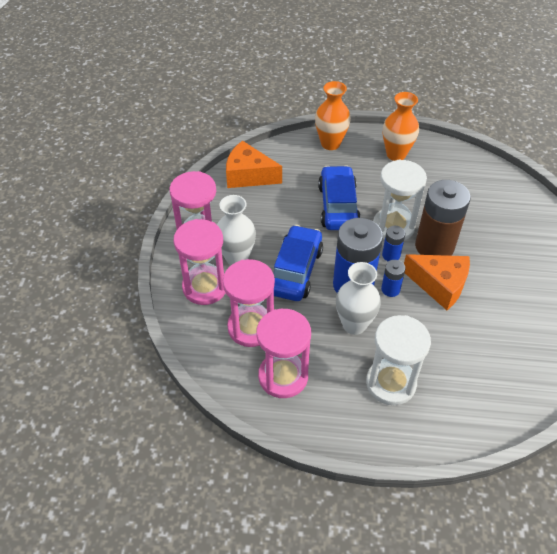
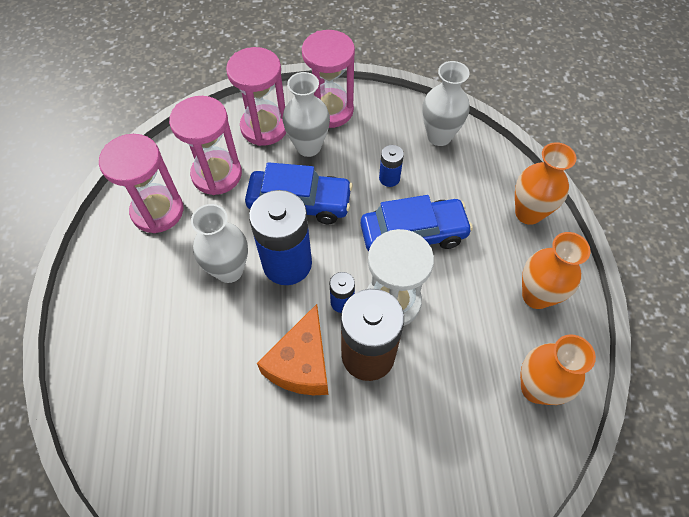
camera: 80 degrees right, 10 degrees up
(248, 175) = (439, 136): orange cheese -> white vase
(390, 289) = (286, 305): blue battery -> blue battery (389, 178)
(391, 383) = (151, 314): white hourglass -> none
(460, 169) = (536, 388): none -> orange vase

